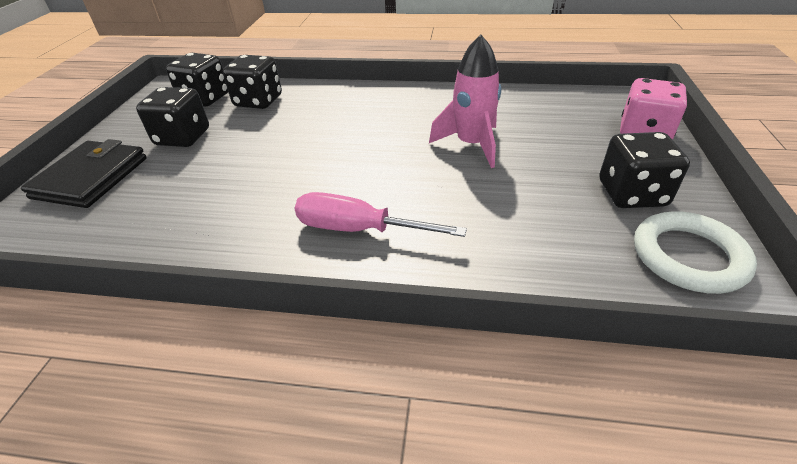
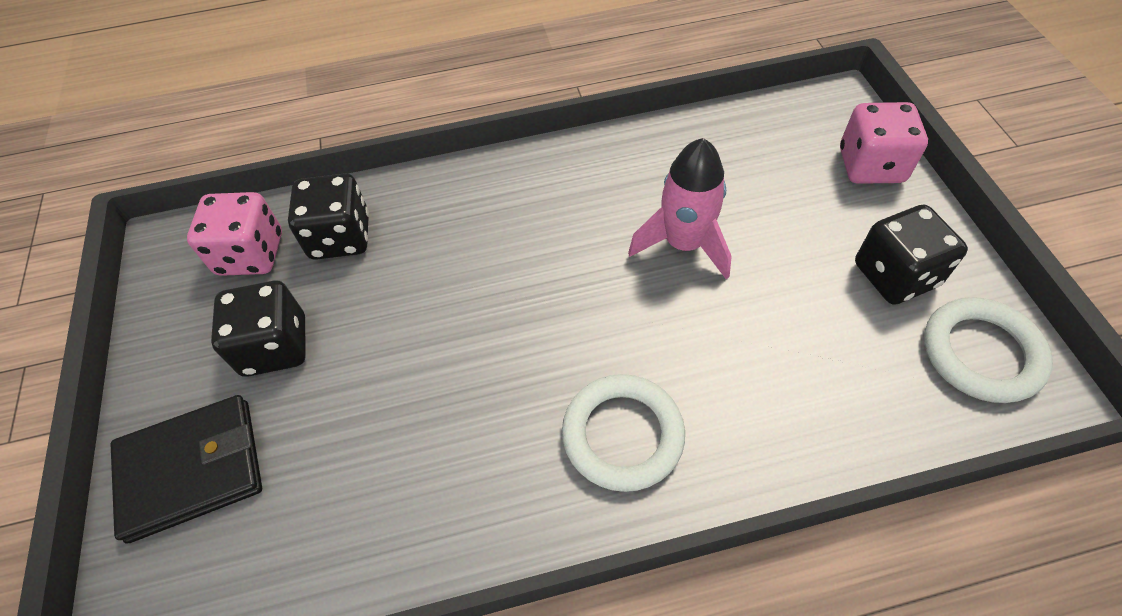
camera: 20 degrees left, 15 degrees up
(91, 178) = (191, 469): black wallet -> black wallet turned 75 degrees clockwise
(205, 98) = (251, 254): black dice -> pink dice
(357, 229) = (622, 435): pink screwdriver -> white ring

